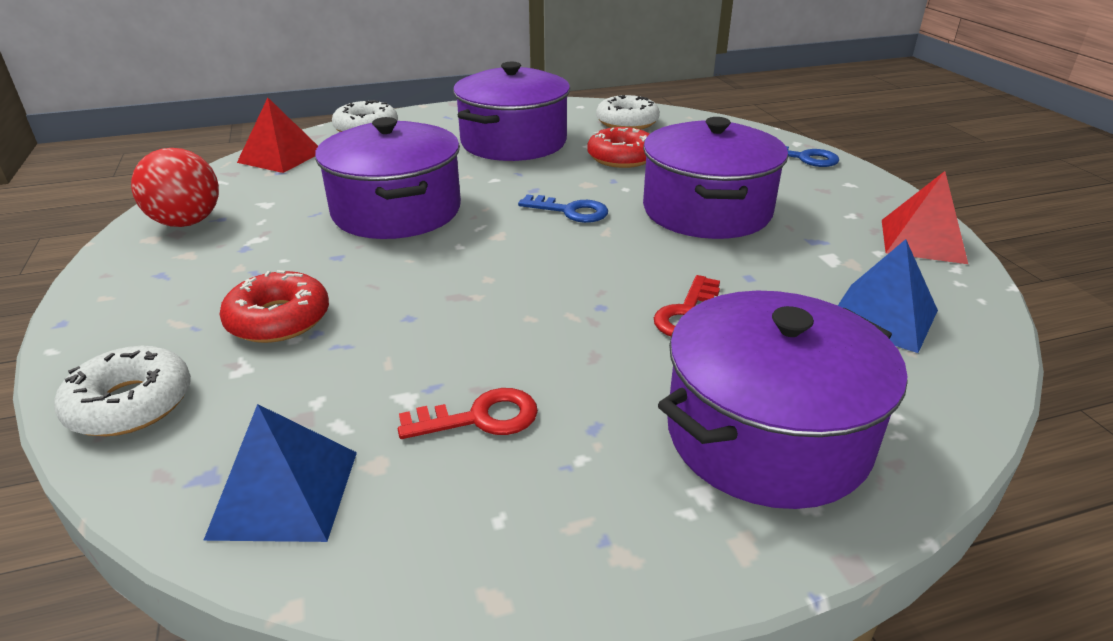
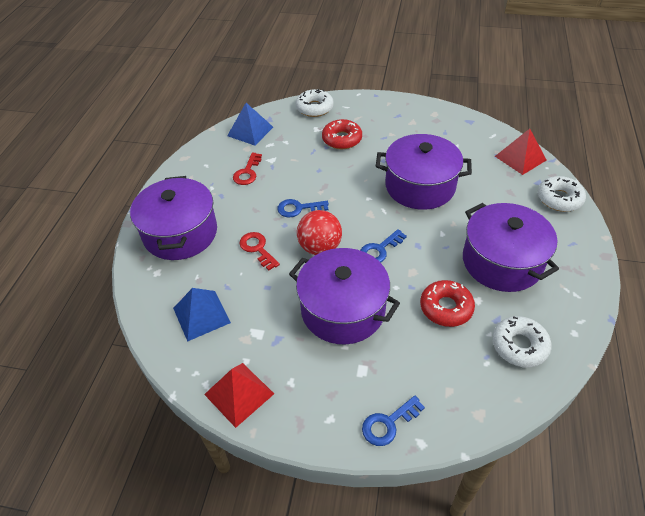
camera: 120 degrees right, 15 degrees up
(187, 222) = (445, 123): red ball -> red ball (320, 247)
(545, 304) = (298, 208): none -> blue key

